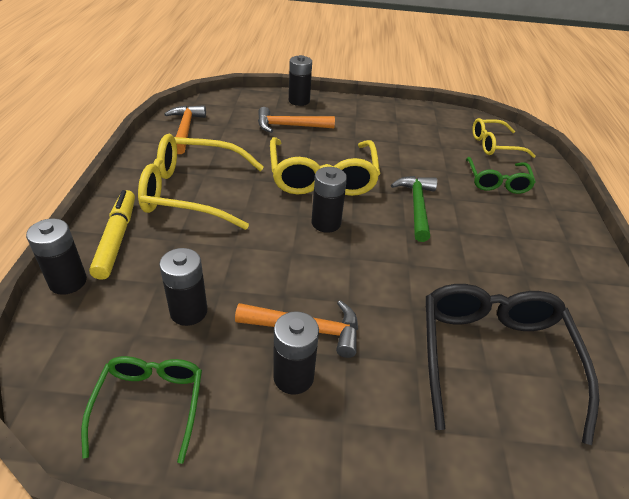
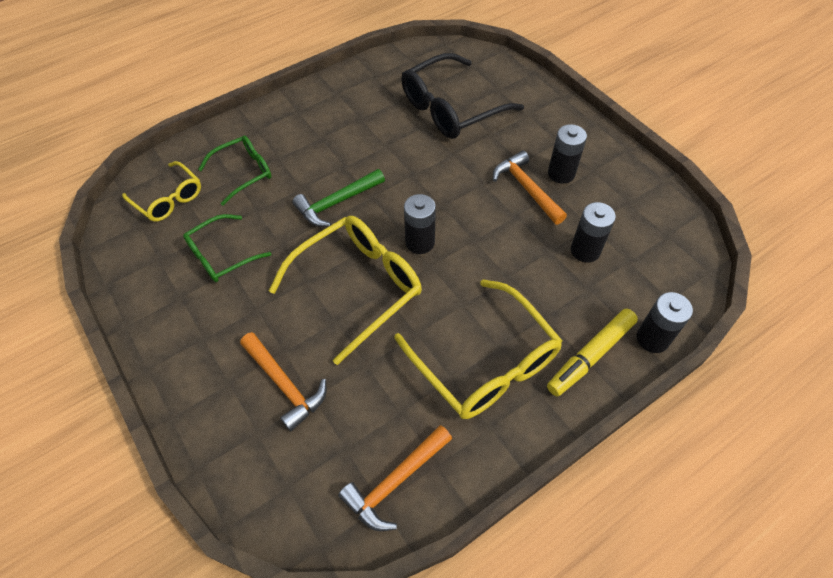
camera: 125 degrees left, 15 degrees up
(150, 404) = (647, 215): green glasses -> green glasses (221, 256)
(299, 101) = (207, 426): black battery -> none

